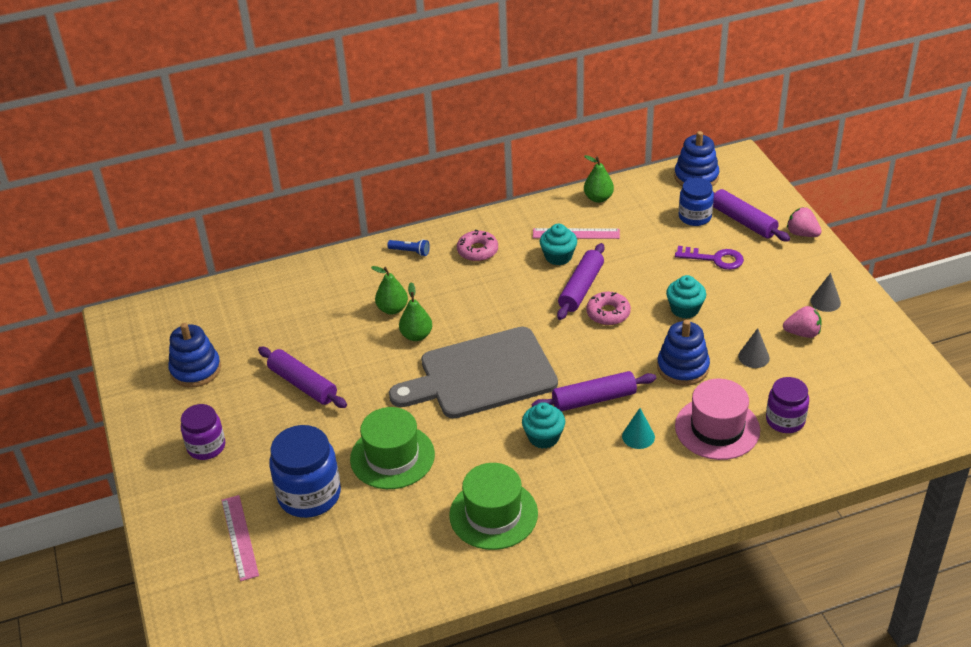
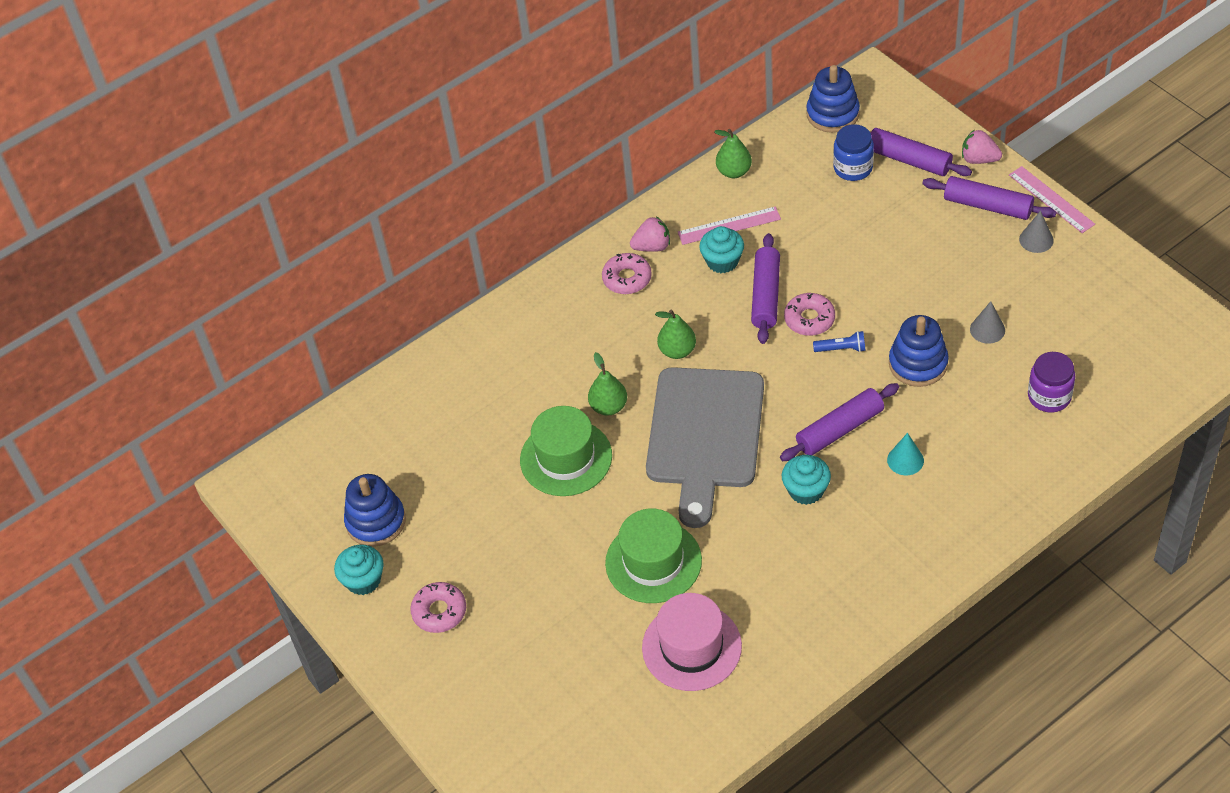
camera: 15 degrees left, 10 degrees up
(206, 447) = (439, 611): purple jar -> pink donut
(239, 537) = (533, 705): pink ruler -> pink ruler (1051, 199)
(303, 384) = (510, 504): purple rolling pin -> purple rolling pin (987, 206)
(309, 495) = (585, 633): blue jar -> none
(392, 309) = (565, 380): green pear -> green pear (677, 350)
(410, 252) = (549, 300): blue flashlight -> blue flashlight (841, 349)
(481, 375) = (704, 435): grey cutting board -> grey cutting board turned 45 degrees counterclockwise
(493, 514) = (793, 595): green hat -> green hat (566, 458)
(685, 309) = (890, 290): turquoise cupcake -> turquoise cupcake (363, 580)
(715, 259) = (897, 217): purple key -> none
(717, 428) = (983, 426): pink hat -> pink hat (691, 647)
(802, 333) = (1027, 286): pink strawberry -> pink strawberry (652, 246)

